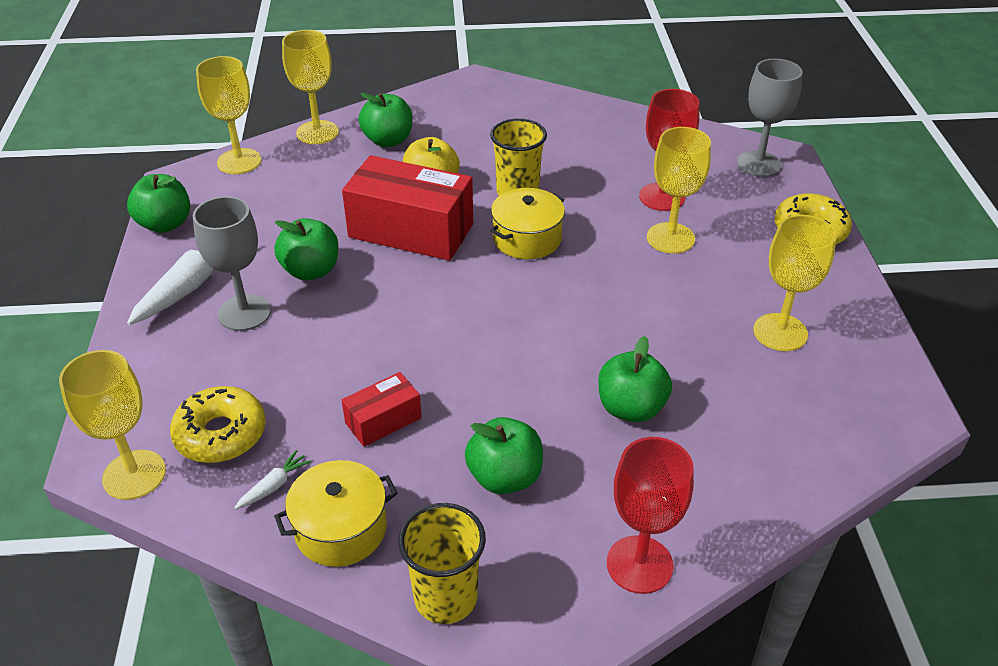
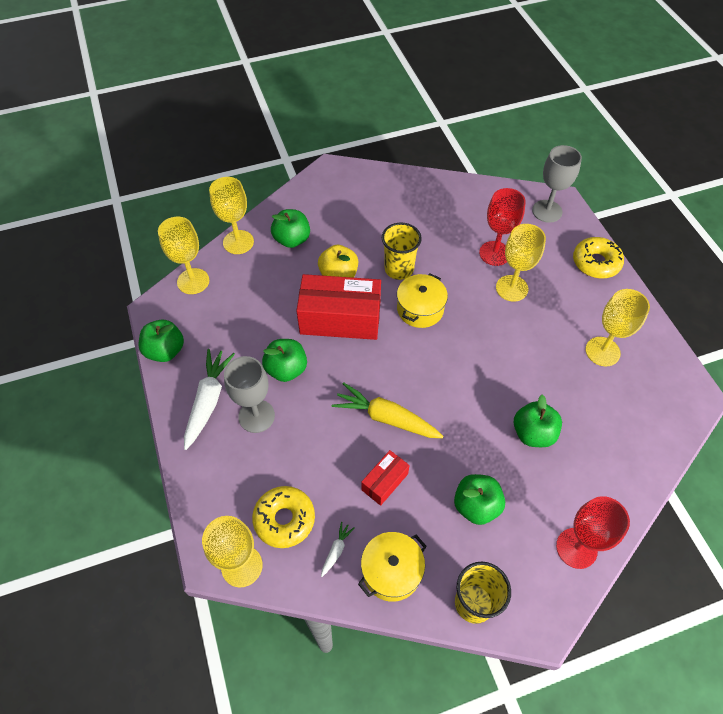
camera: 15 degrees left, 15 degrees up
(421, 348) = (386, 418): none -> yellow carrot

